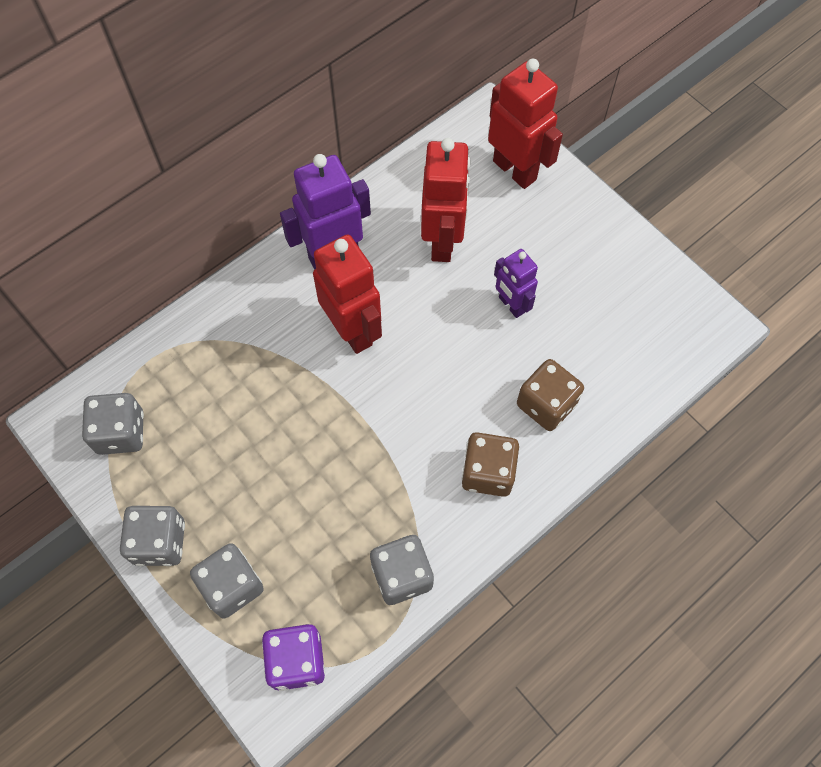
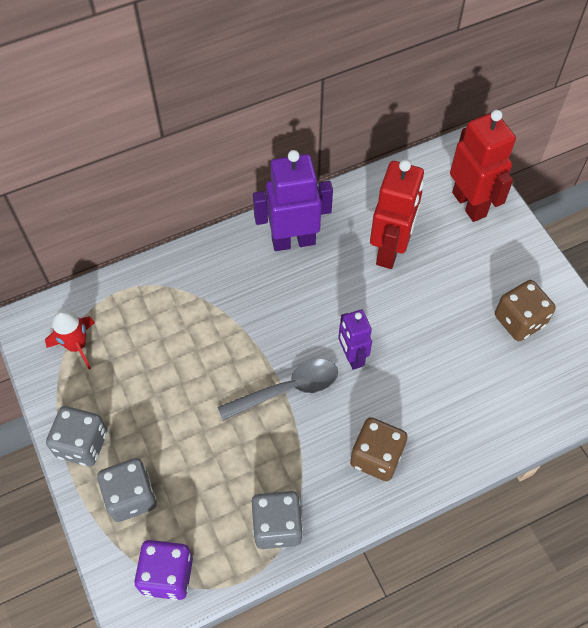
camera: 15 degrees right, 5 degrees down
(121, 432) = (77, 345): grey dice -> red rocket
(353, 330) = (292, 307): red robot -> none
(372, 423) = (287, 389): none -> grey spoon
(511, 305) = (435, 318): purple robot -> purple robot (352, 357)
(546, 404) = (444, 411): brown dice -> brown dice (519, 320)

